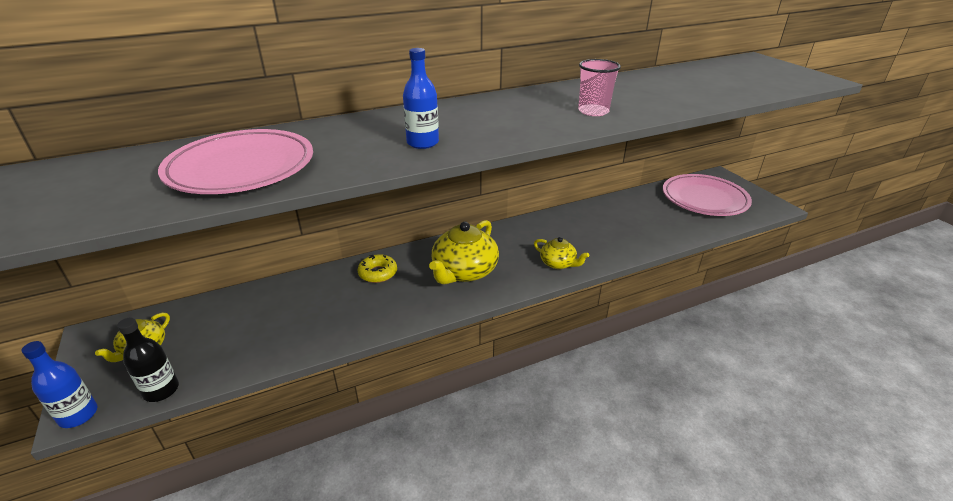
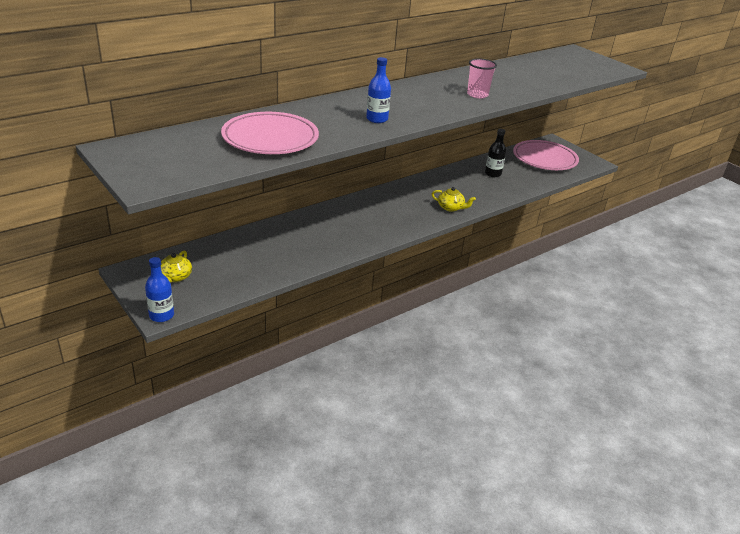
camera: 15 degrees left, 0 degrees up
(161, 390) = (209, 298): black bottle -> black bottle (493, 174)
(378, 273) = (320, 220): yellow donut -> none
(464, 271) = (384, 216): yellow teapot -> none

